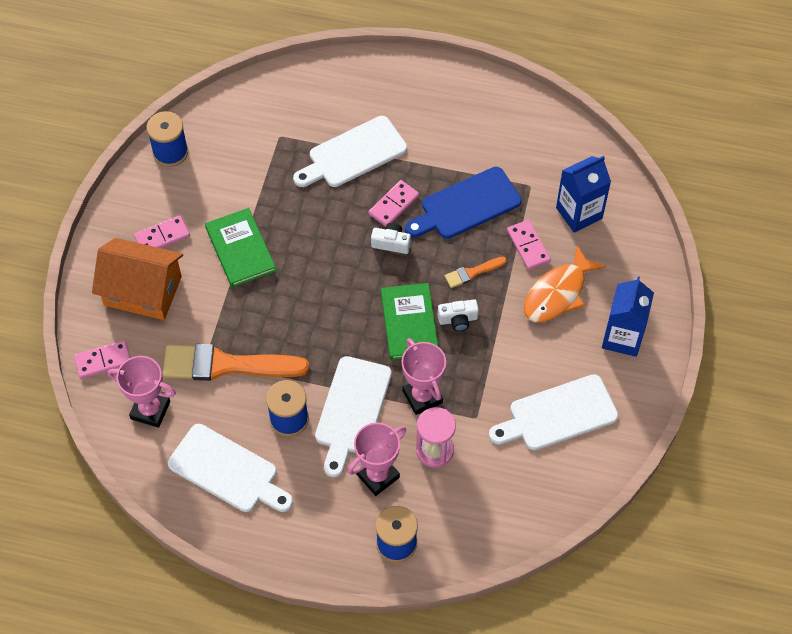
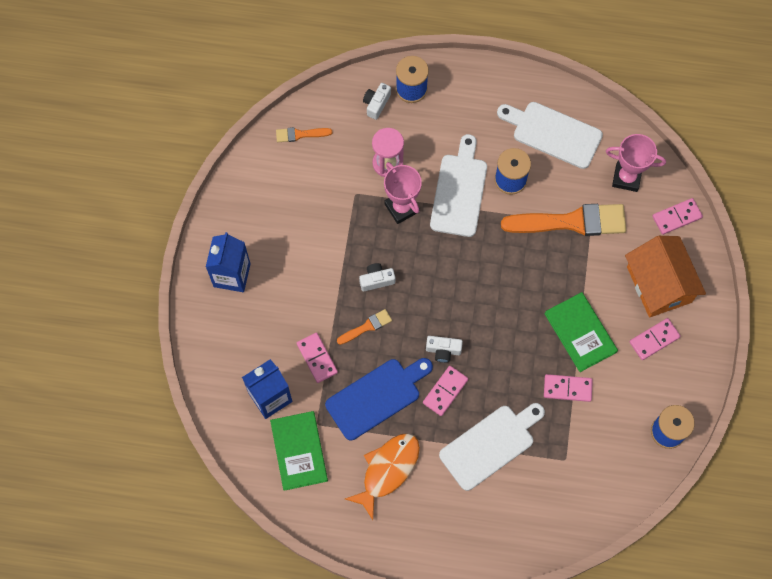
camera: 175 degrees right, 10 degrees up
(143, 291) = (659, 284): orange house -> orange house turned 60 degrees clockwise
(265, 198) = (567, 388): none -> pink domino
(377, 475) = (432, 139): pink trophy -> none
(409, 323) = (419, 273): green book -> green book (299, 451)
(442, 527) = (376, 104): none -> white camera
(540, 495) = (300, 134): none -> orange brush
(557, 293) = (289, 313): orange fish -> orange fish (388, 470)
(558, 414) = (287, 201): white cutting board -> none

